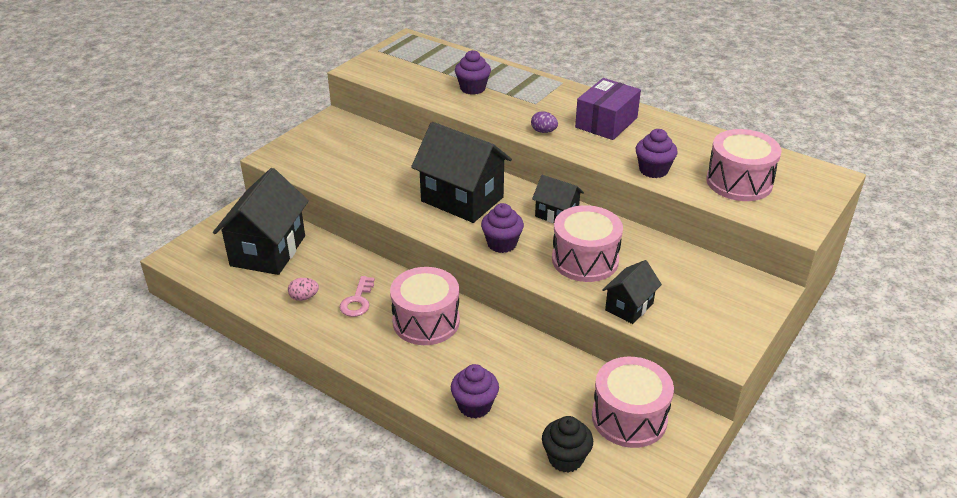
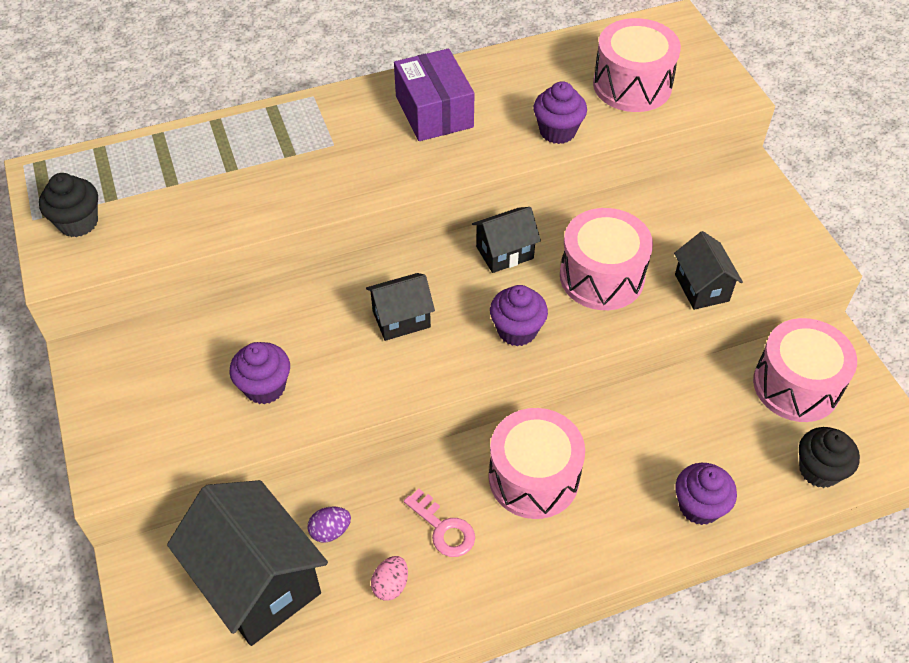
camera: 55 degrees left, 15 degrees up
(389, 61) = (78, 222): none -> black cupcake
(462, 199) = (401, 319): black house -> black house, size x0.53
(472, 88) = (240, 179): purple cupcake -> purple cupcake (265, 387)
(543, 131) = (400, 171): purple egg -> purple egg (330, 531)

